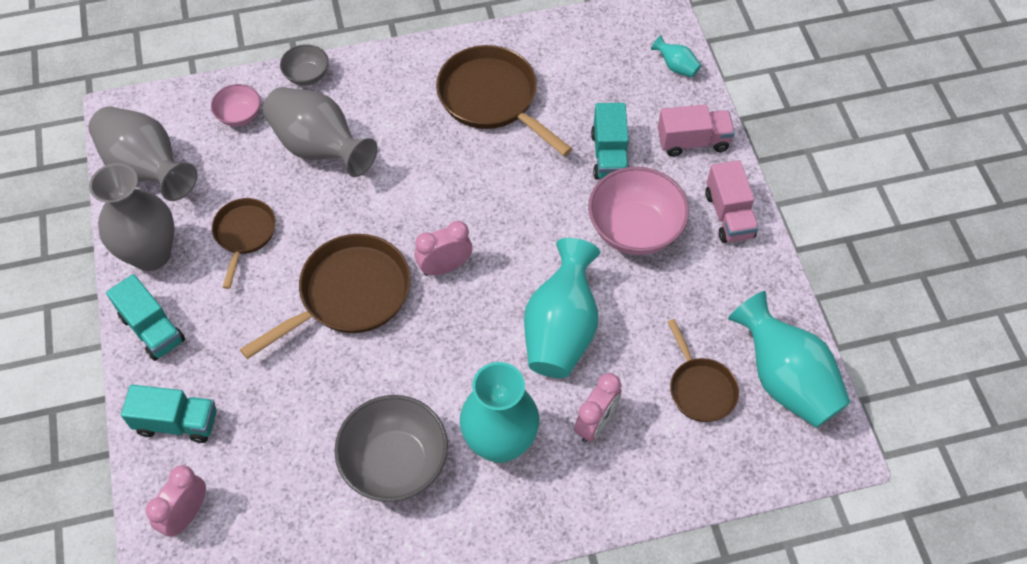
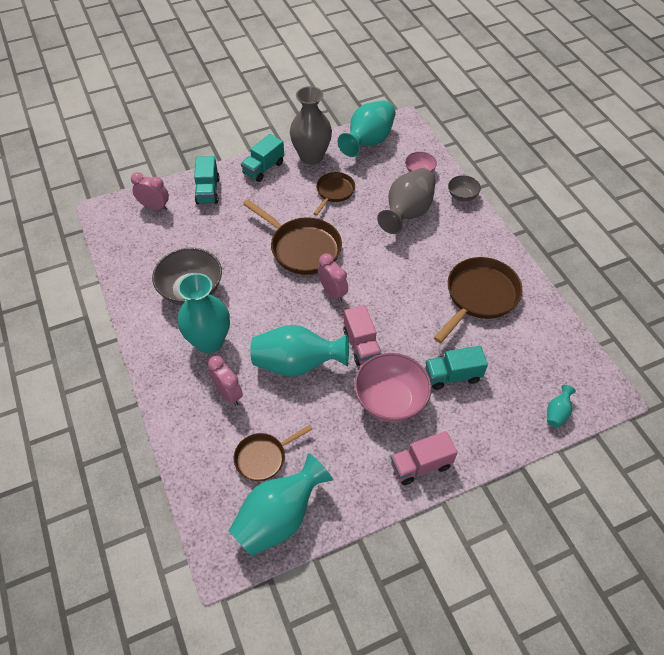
camera: 80 degrees right, 5 degrees down
(147, 169) = (368, 142): grey vase -> turquoise vase
(244, 234) = (334, 192): brown pan -> brown pan turned 60 degrees counterclockwise
(596, 423) = (228, 394): pink clock -> pink clock turned 150 degrees counterclockwise
(693, 141) = (485, 432): pink truck -> pink truck (361, 345)

